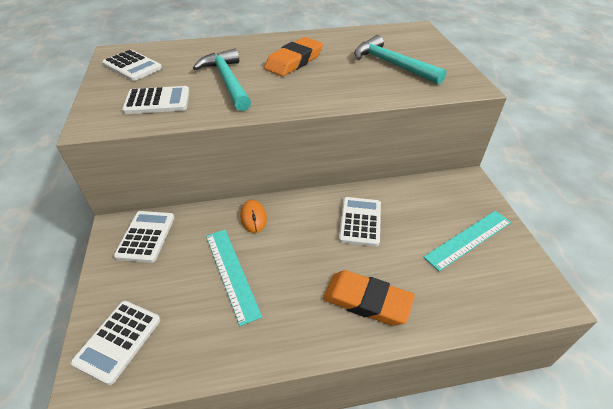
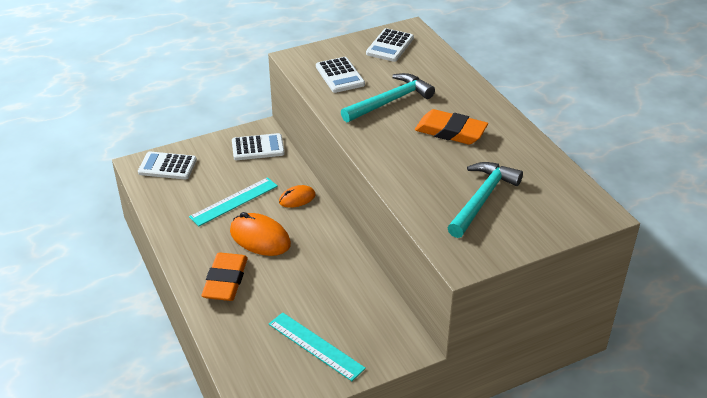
camera: 75 degrees right, 5 degrees down
(304, 258) = (260, 238): none -> orange mouse
(360, 221) = (314, 266): white calculator -> none

